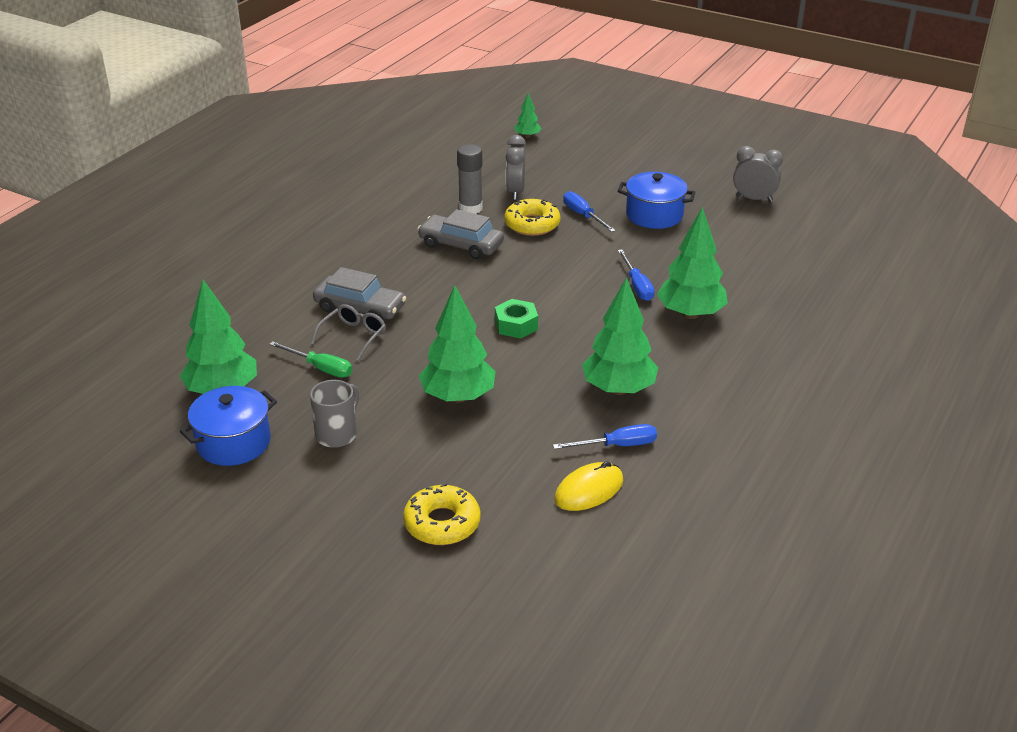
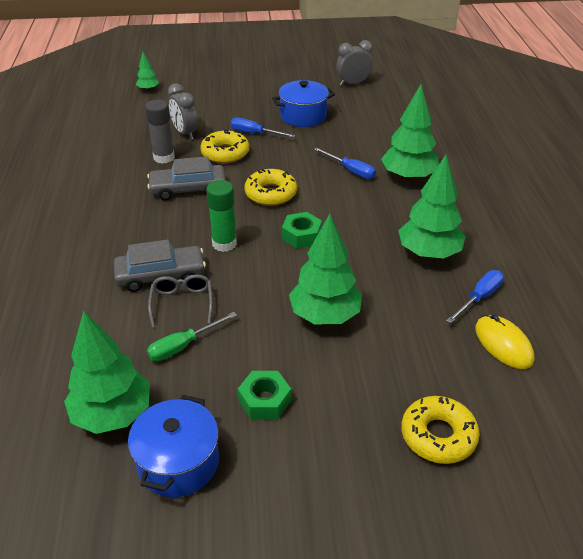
camera: 35 degrees left, 5 degrees up
(320, 368) = (183, 346): green screwdriver -> green screwdriver turned 150 degrees clockwise
(337, 434) = (264, 401): grey mug -> green nut
(440, 304) = (224, 244): none -> green glue stick
(532, 277) = (271, 193): none -> yellow donut
(589, 490) = (503, 344): yellow mouse -> yellow mouse turned 45 degrees counterclockwise

